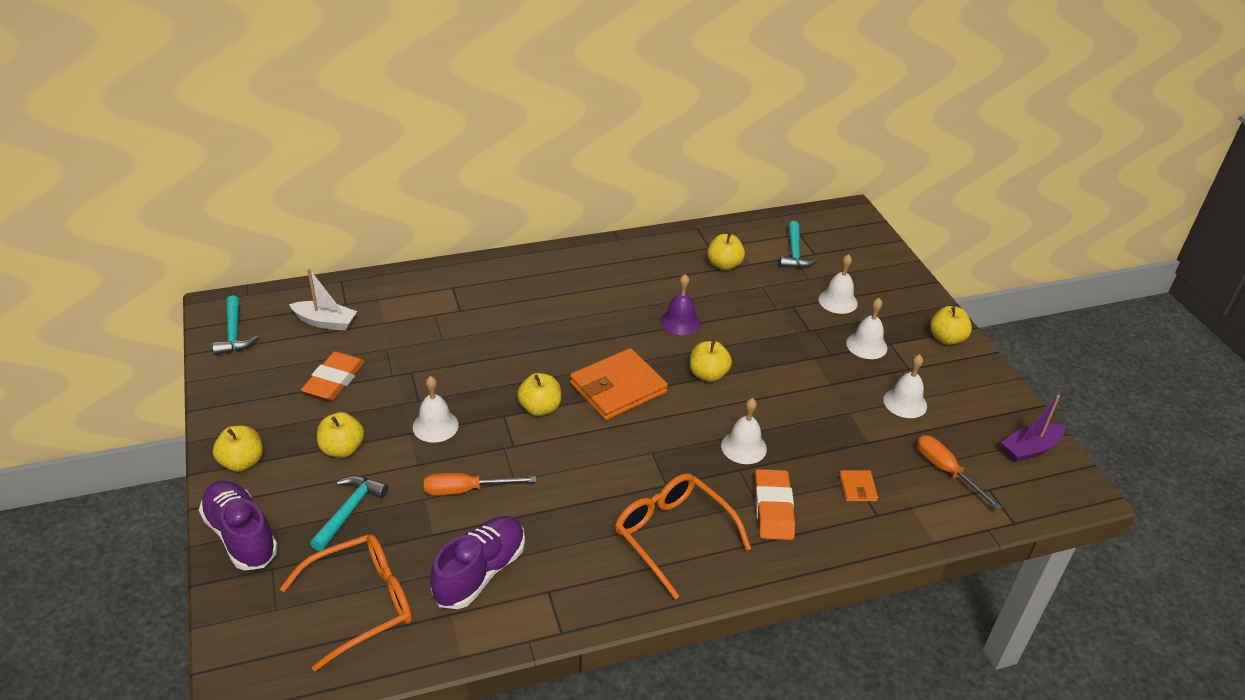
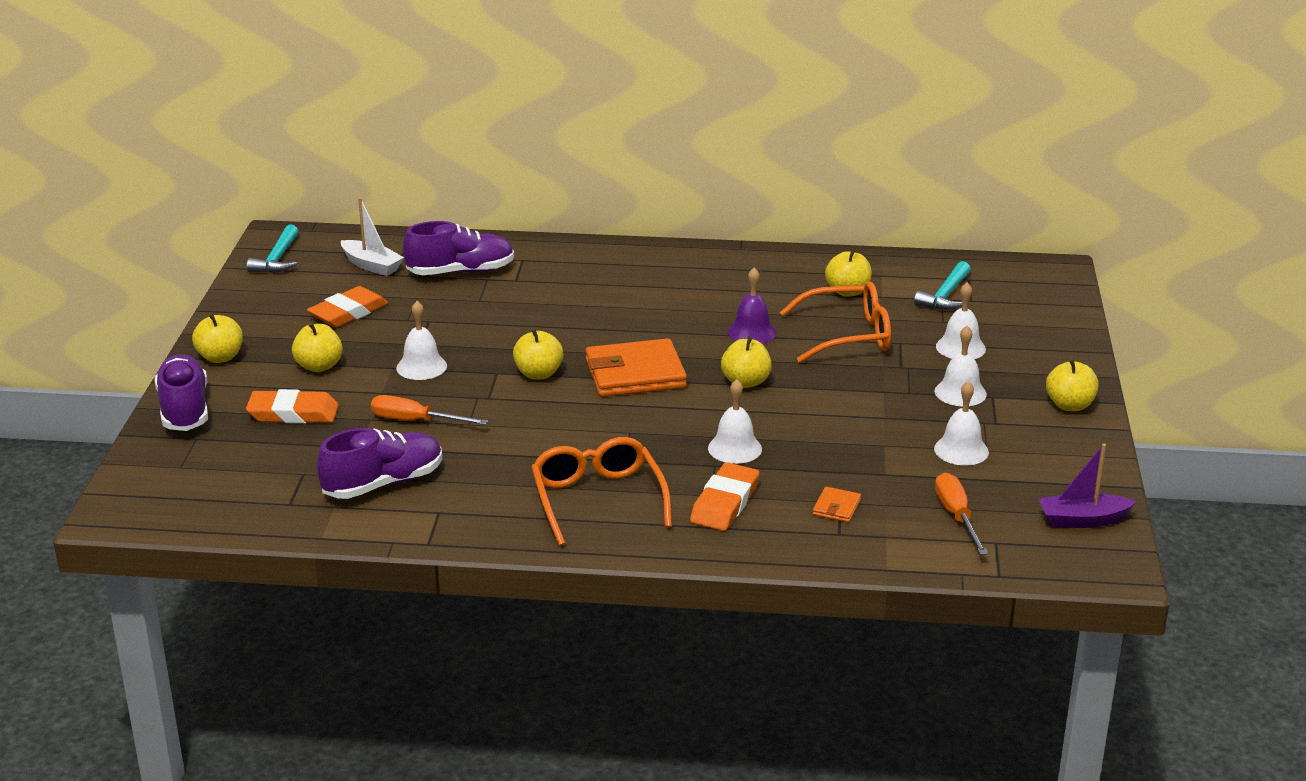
camera: 25 degrees right, 10 degrees down
(349, 511) = (293, 413): turquoise hammer -> orange eraser
(361, 603) = (258, 480): orange glasses -> orange glasses (847, 335)
(408, 312) = (460, 272): none -> purple shoe

